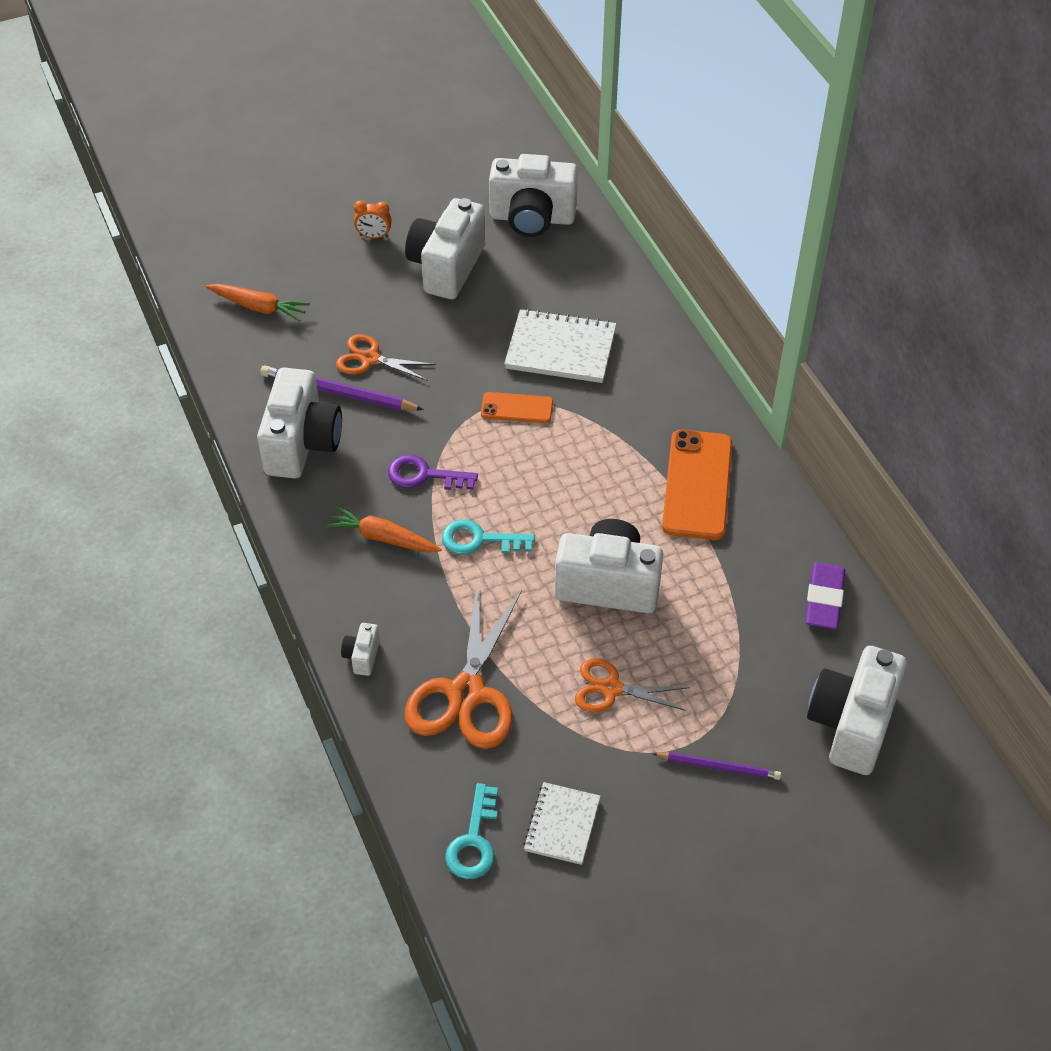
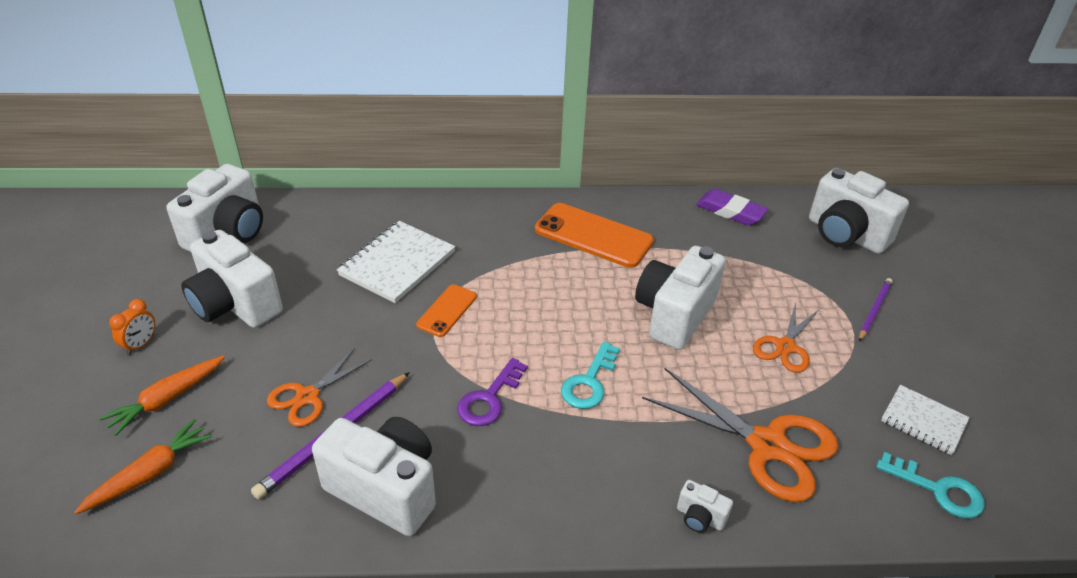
camera: 70 degrees left, 10 degrees down
(382, 538) = (552, 455): orange carrot -> orange carrot (167, 399)

